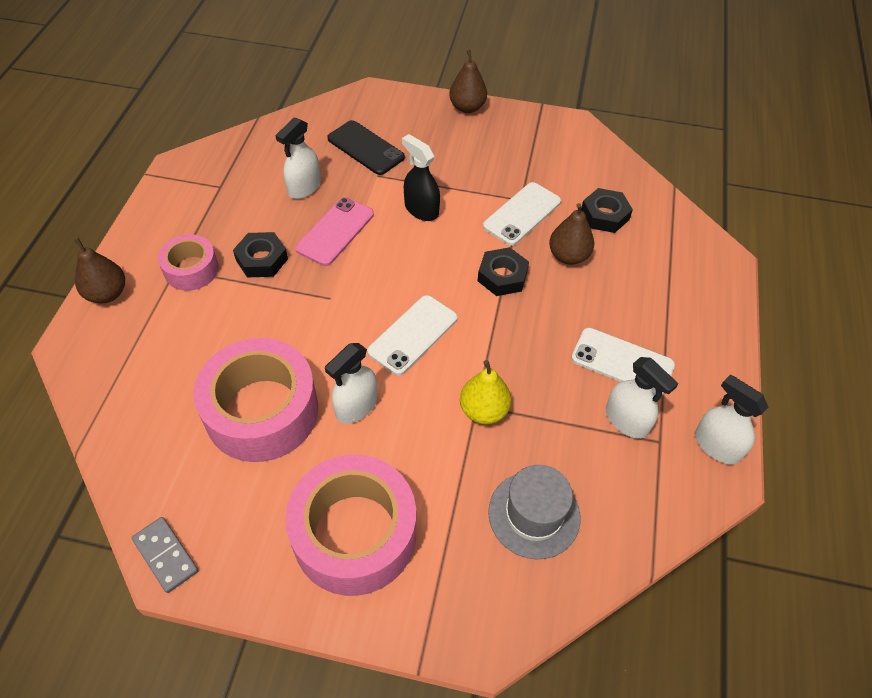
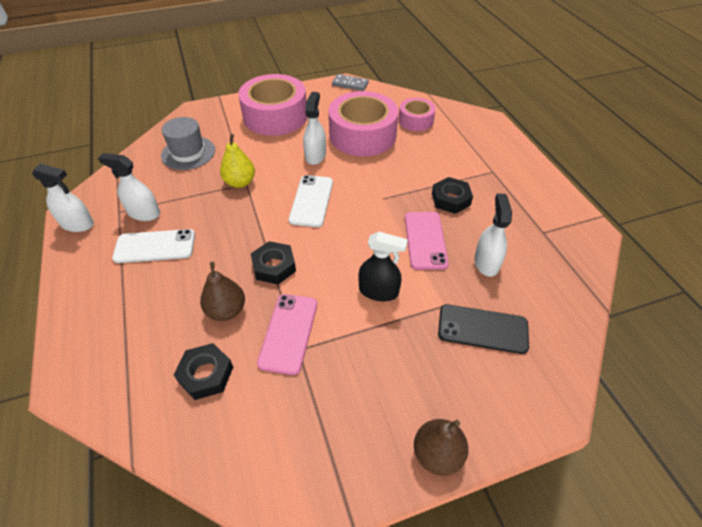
camera: 150 degrees right, 5 degrees down
(107, 294) = (508, 145): brown pear -> none
(191, 269) = (483, 175): pink tape -> pink tape (416, 120)
(522, 214) = (288, 333): white phone -> pink phone

